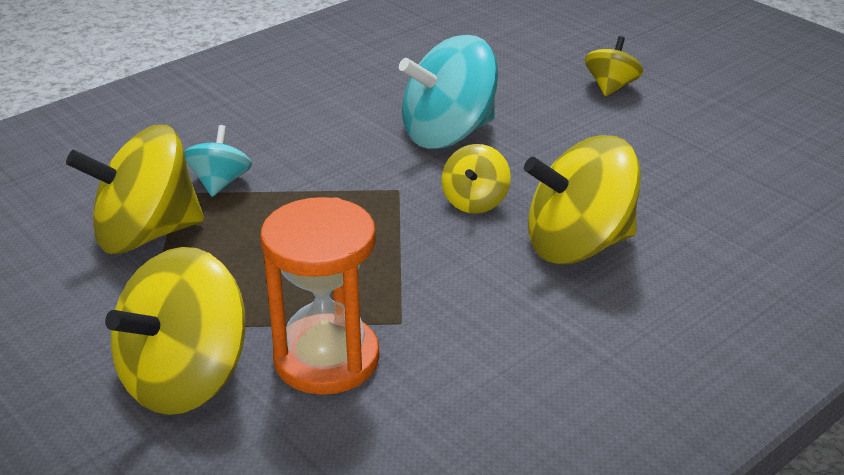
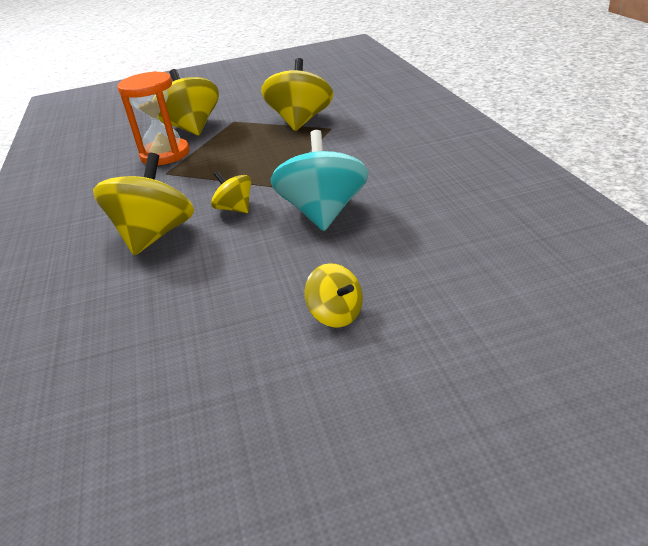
camera: 120 degrees right, 0 degrees up
(220, 183) = (331, 138): turquoise spinning top -> none

